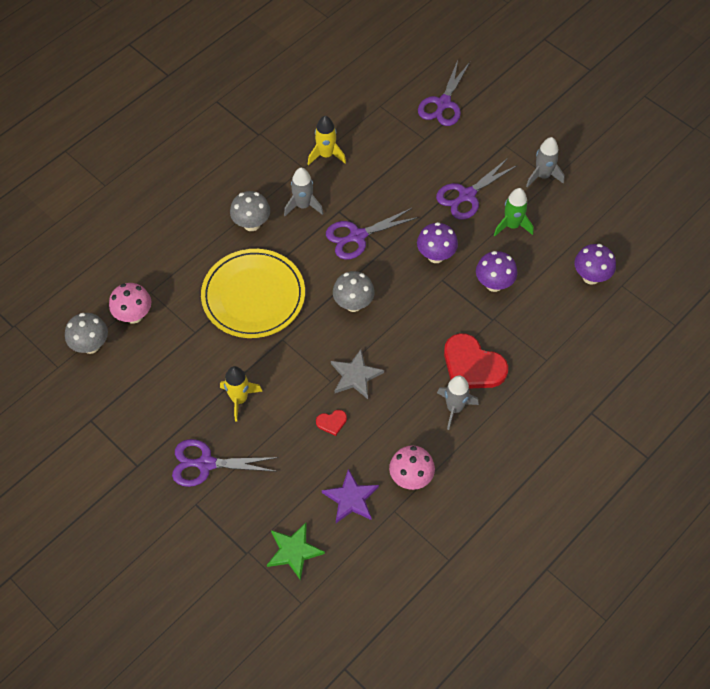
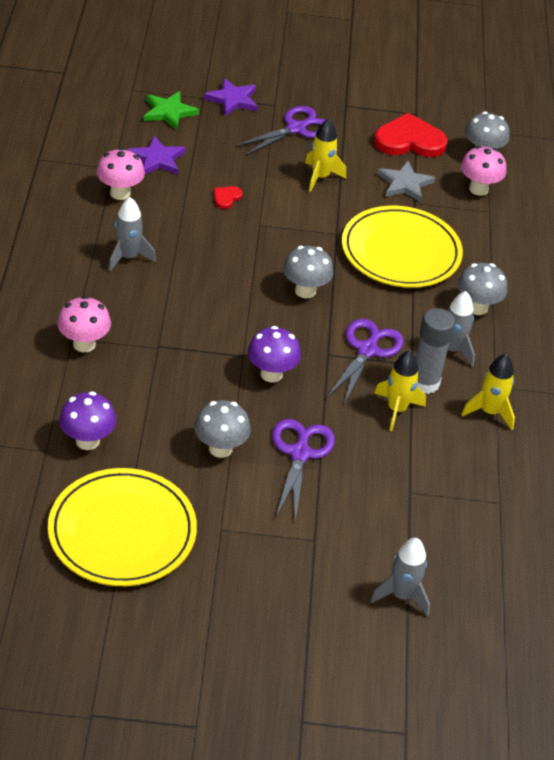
camera: 135 degrees right, 15 degrees down
(225, 533) = (232, 100): none -> purple star
(345, 194) = (424, 383): none -> grey glue stick
(355, 376) = (242, 238): grey star -> grey star (405, 184)
(380, 188) = (397, 409): none -> yellow rocket
(443, 103) = (434, 549): purple scissors -> none
(472, 365) = (142, 297): red heart -> red heart (409, 140)
(494, 284) = (186, 378): purple mushroom -> none
(512, 225) = (220, 448): green rocket -> grey mushroom
(542, 176) = (235, 526): grey rocket -> grey rocket (402, 595)
(542, 350) = (84, 344): none -> pink mushroom
(610, 209) = (122, 531): none -> yellow plate

